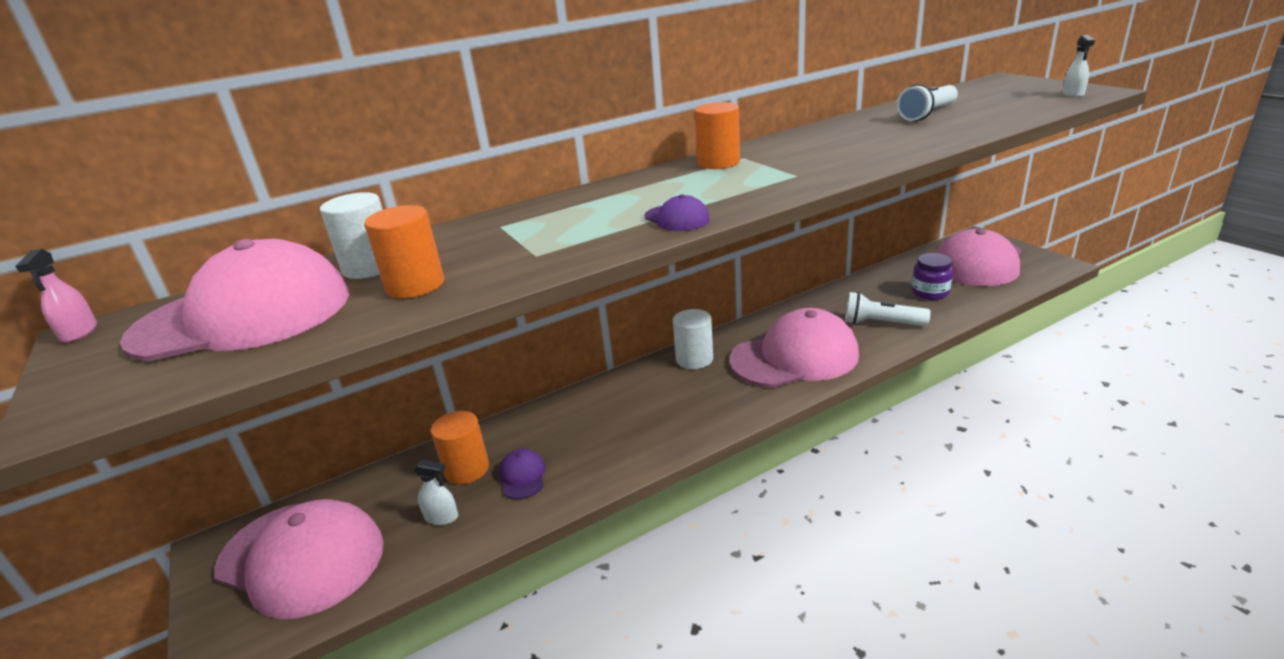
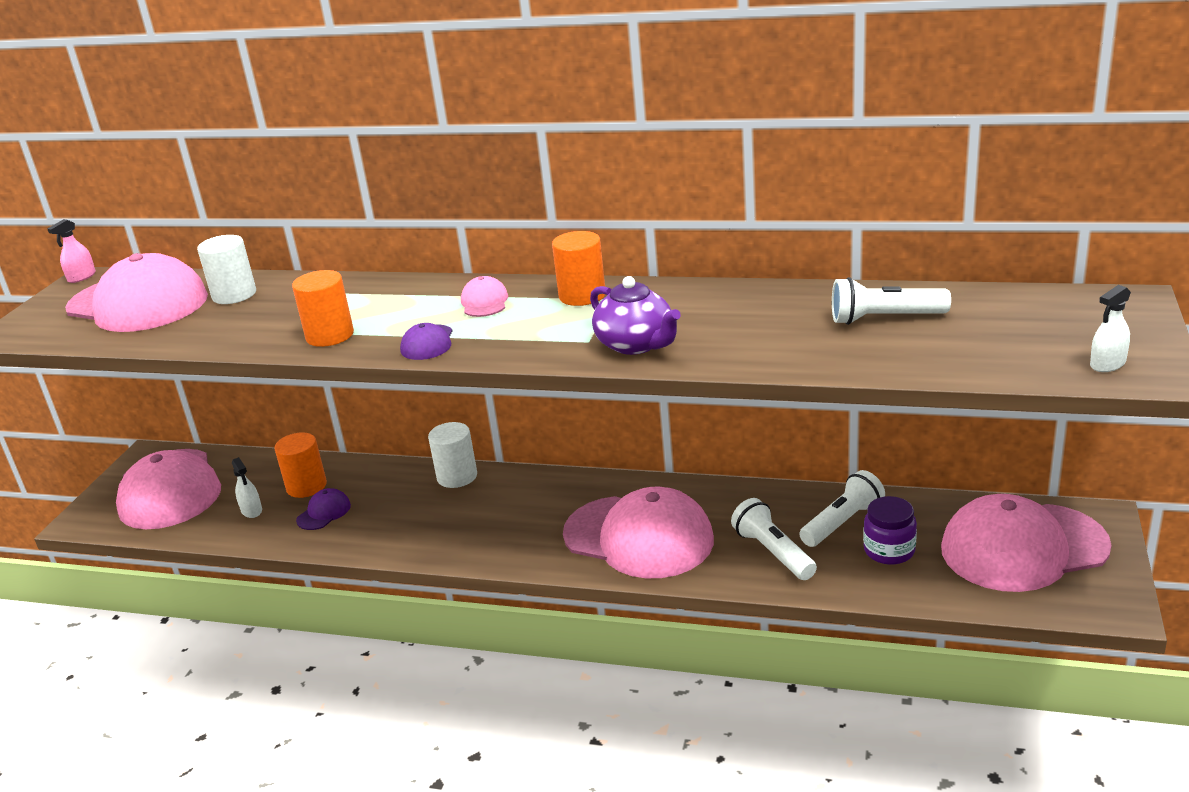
camera: 45 degrees right, 0 degrees up
(415, 285) = (222, 323): orange cylinder -> orange cylinder (330, 335)
(652, 188) = (484, 302): none -> pink cap
(694, 359) = (565, 490): white cylinder -> white cylinder (457, 476)
(833, 165) = (636, 344): none -> purple teapot
(882, 293) = (842, 523): none -> white flashlight

